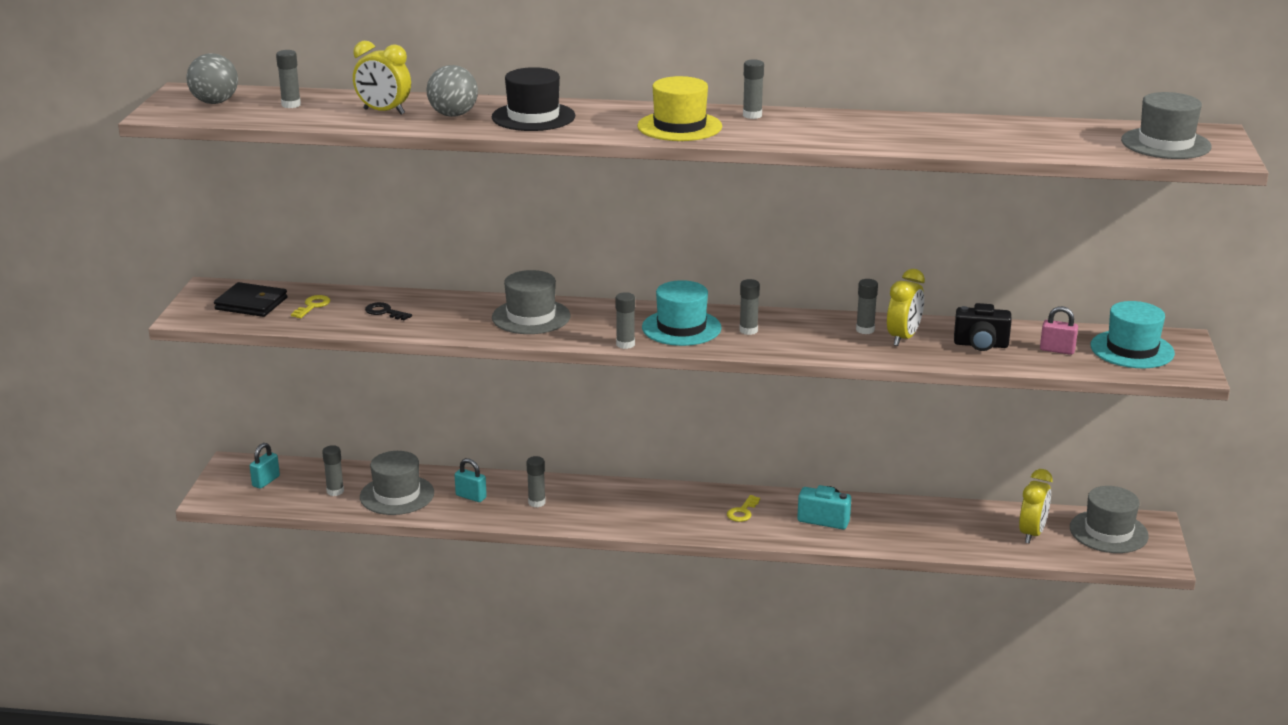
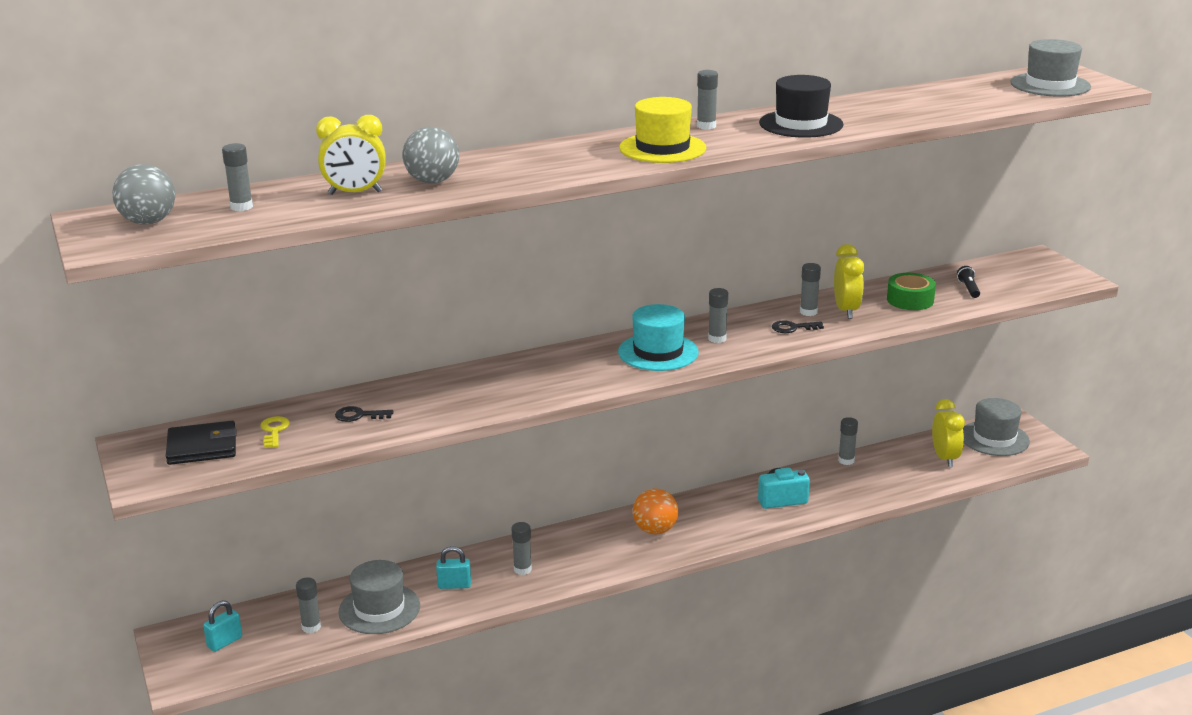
camera: 30 degrees left, 0 degrees up
(266, 481) = (225, 642): turquoise padlock -> turquoise padlock turned 45 degrees clockwise
(531, 317) = (510, 380): grey hat -> none
(533, 117) = (514, 167): black hat -> black hat (801, 124)
(625, 344) = (629, 381): grey glue stick -> grey glue stick (846, 460)
(681, 508) = (655, 530): none -> orange ball
(742, 512) = (710, 516): yellow key -> none
(830, 340) = (793, 328): none -> black key
(981, 345) = (910, 300): black camera -> green tape
(1057, 350) = (968, 289): pink padlock -> black flashlight
(1132, 350) = (1017, 274): turquoise hat -> none

